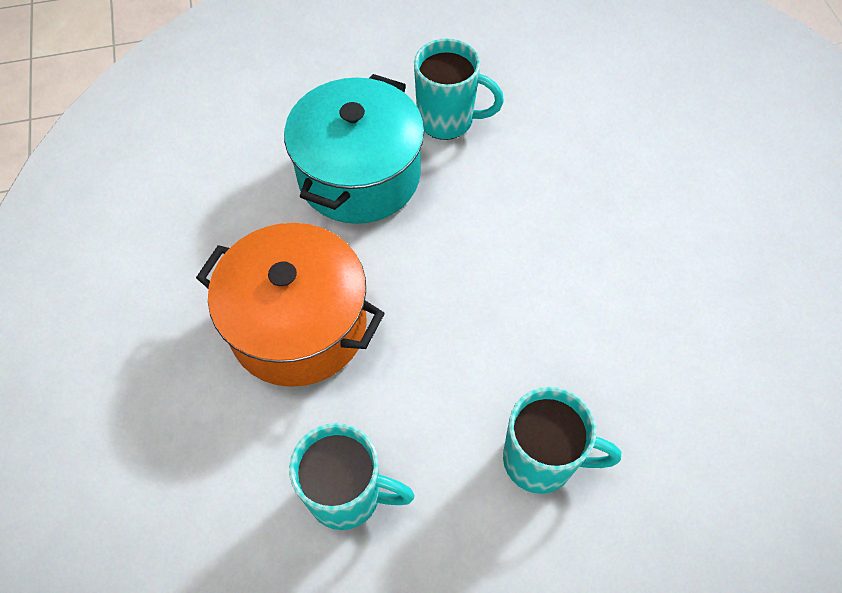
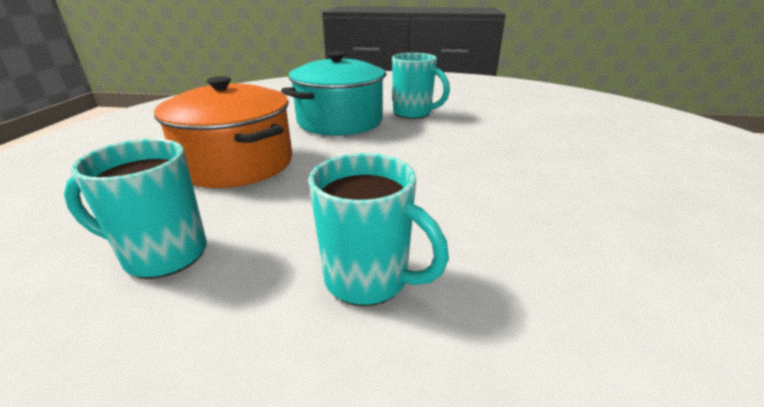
camera: 20 degrees right, 30 degrees down
(347, 495) = (163, 254): turquoise mug -> turquoise mug turned 150 degrees clockwise

